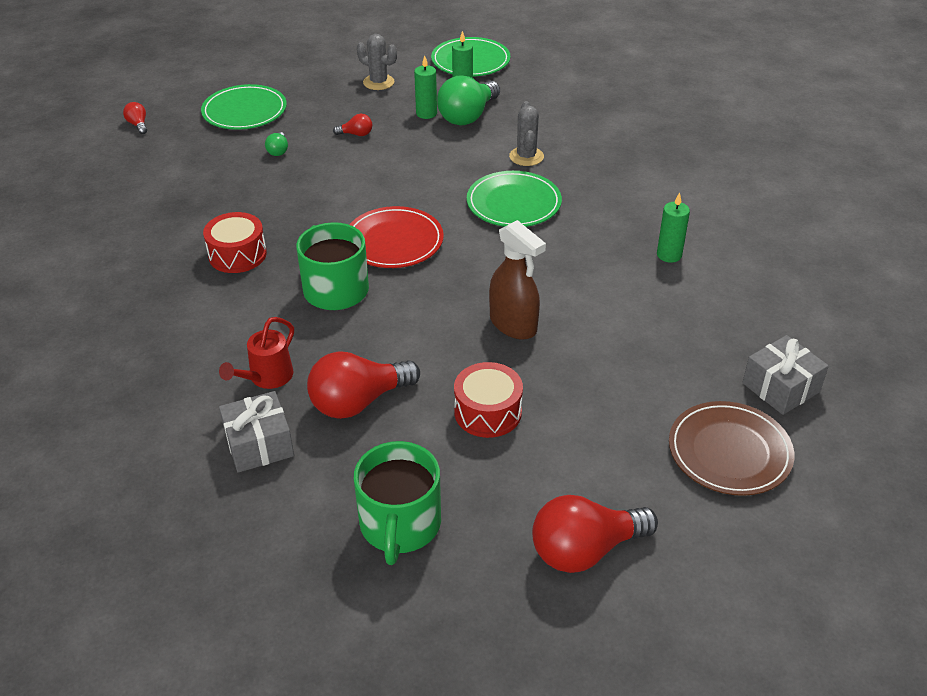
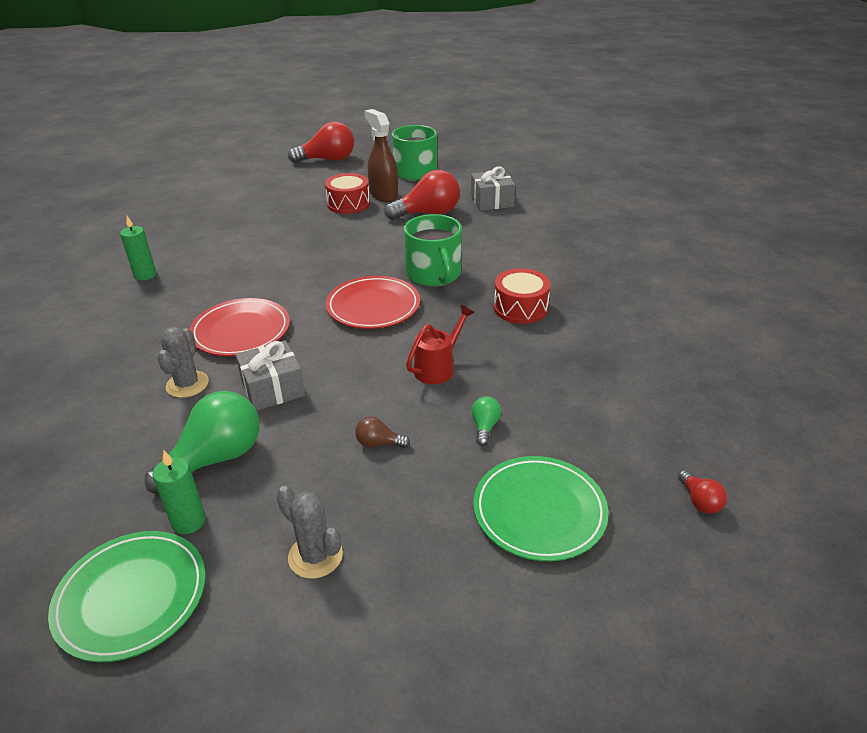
camera: 170 degrees left, 5 degrees down
(266, 378) = (488, 228): red watering can -> red watering can (438, 368)
(356, 134) = (379, 443): red light bulb -> brown light bulb
(426, 113) = (270, 471): green candle -> none
(513, 203) = (241, 331): green plate -> red plate
(513, 325) = (305, 242): brown spray bottle -> brown spray bottle (383, 195)
(729, 452) = (223, 181): brown plate -> none
(780, 387) = (162, 201): grey gift -> grey gift (273, 388)

